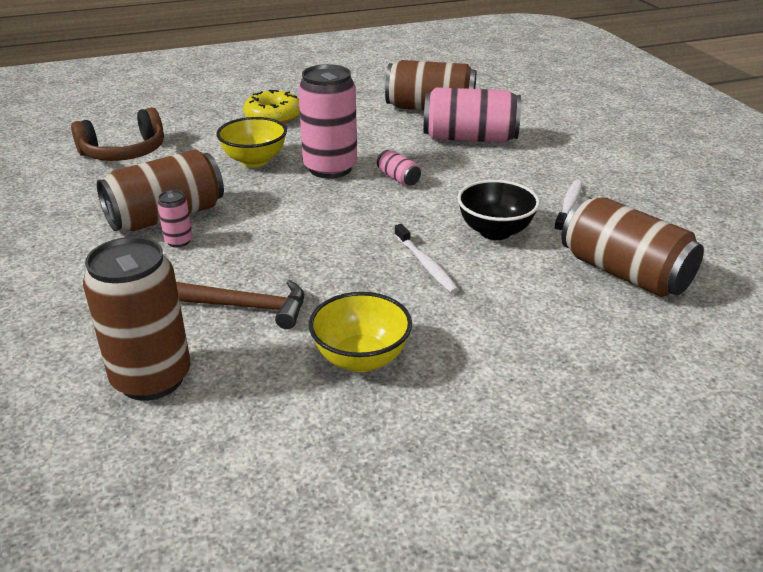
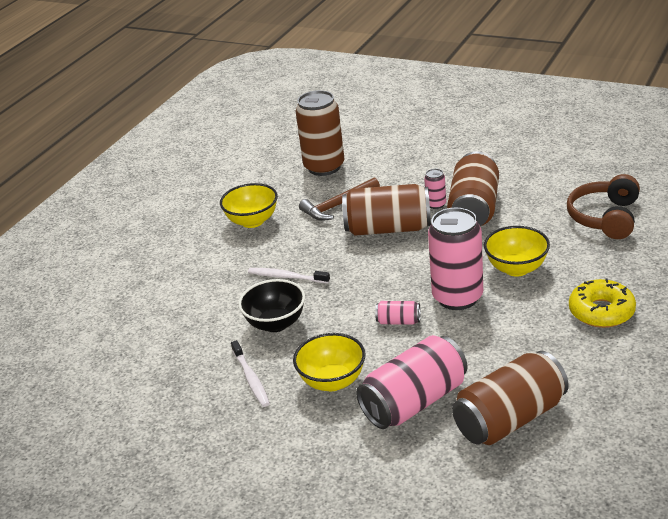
camera: 140 degrees right, 0 degrees up
(506, 173) = (332, 381): none -> yellow bowl
(624, 273) = (166, 346): brown can -> brown can (388, 228)

